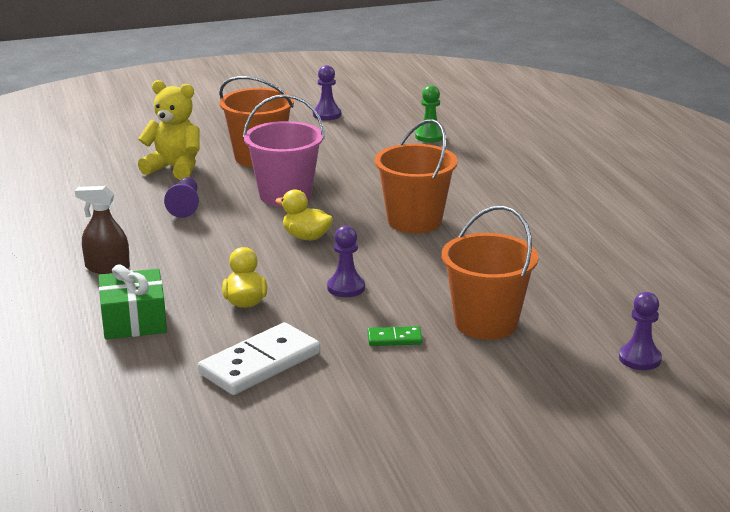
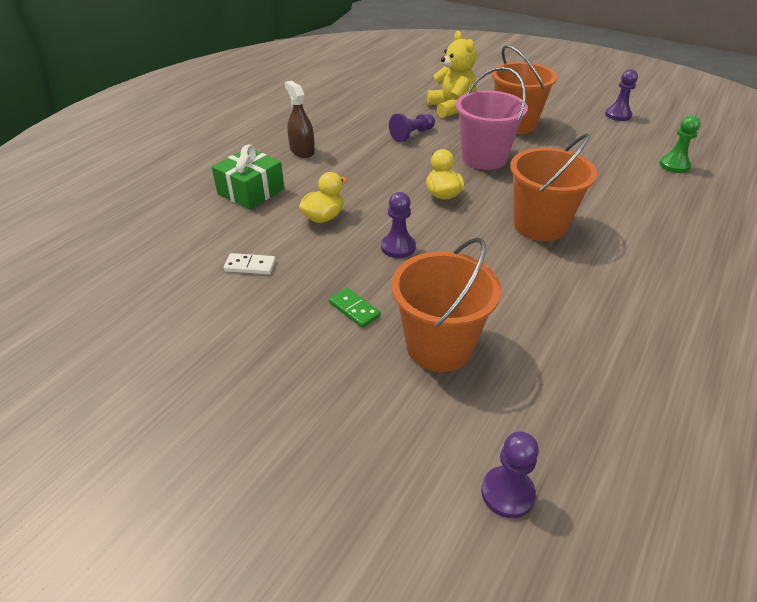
camera: 50 degrees right, 15 degrees up
(260, 363) = (250, 266): white domino -> white domino, size x0.48

